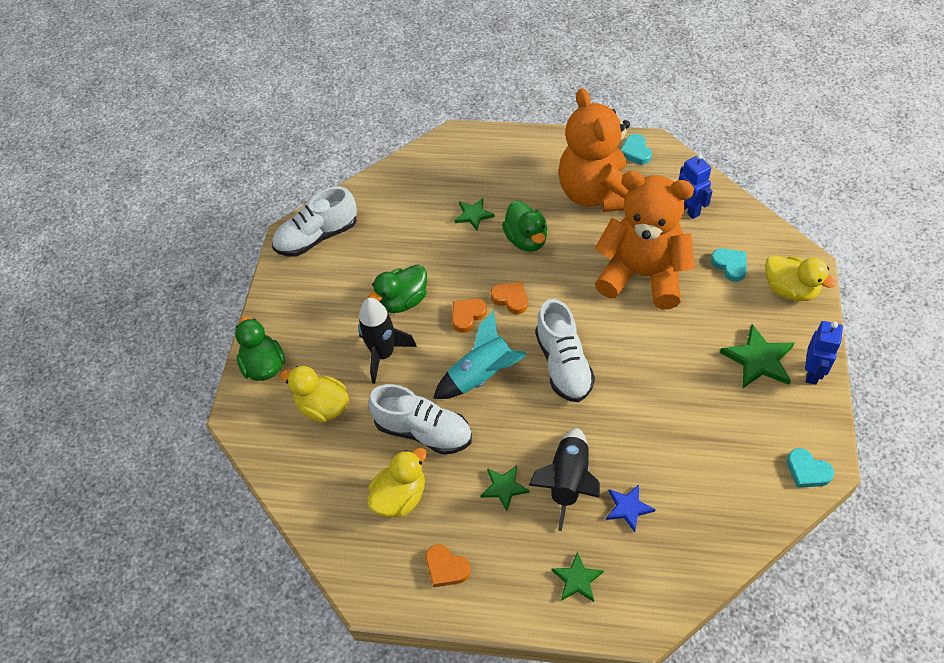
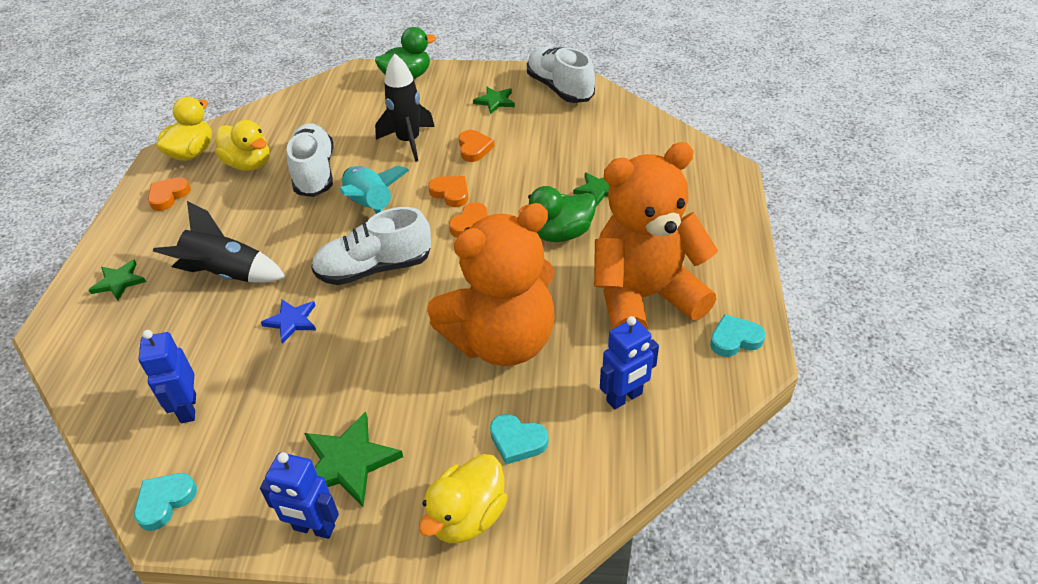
camera: 85 degrees right, 10 degrees down
(323, 407) = (356, 113): yellow duck -> yellow duck (192, 153)
(403, 301) = (474, 148): green duck -> orange heart
(423, 431) = (314, 173): white shoe -> white shoe turned 150 degrees clockwise
(504, 487) = (236, 228): green star -> green star (495, 101)
(628, 508) = (180, 321): blue star -> blue star (292, 321)
(642, 275) = (502, 341): orange teddy bear -> orange teddy bear turned 45 degrees clockwise
(722, 477) = (188, 408): none -> blue robot
(730, 265) = (517, 441): turquoise heart -> turquoise heart turned 60 degrees clockwise

